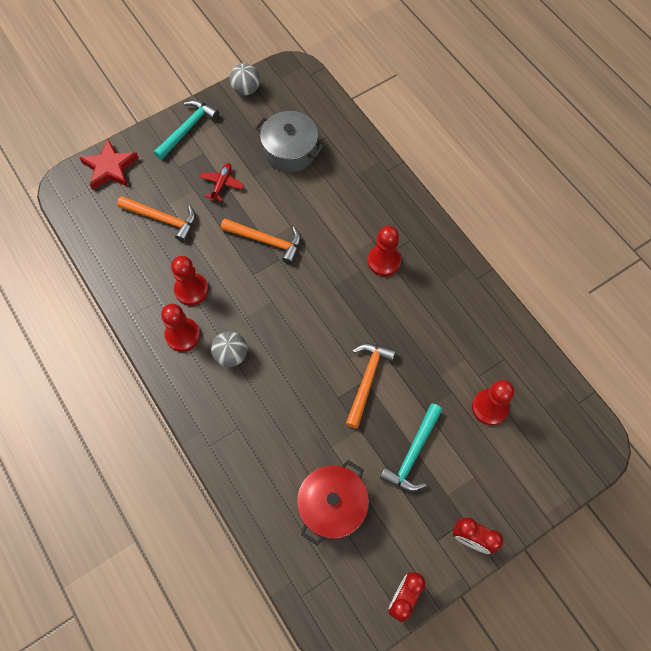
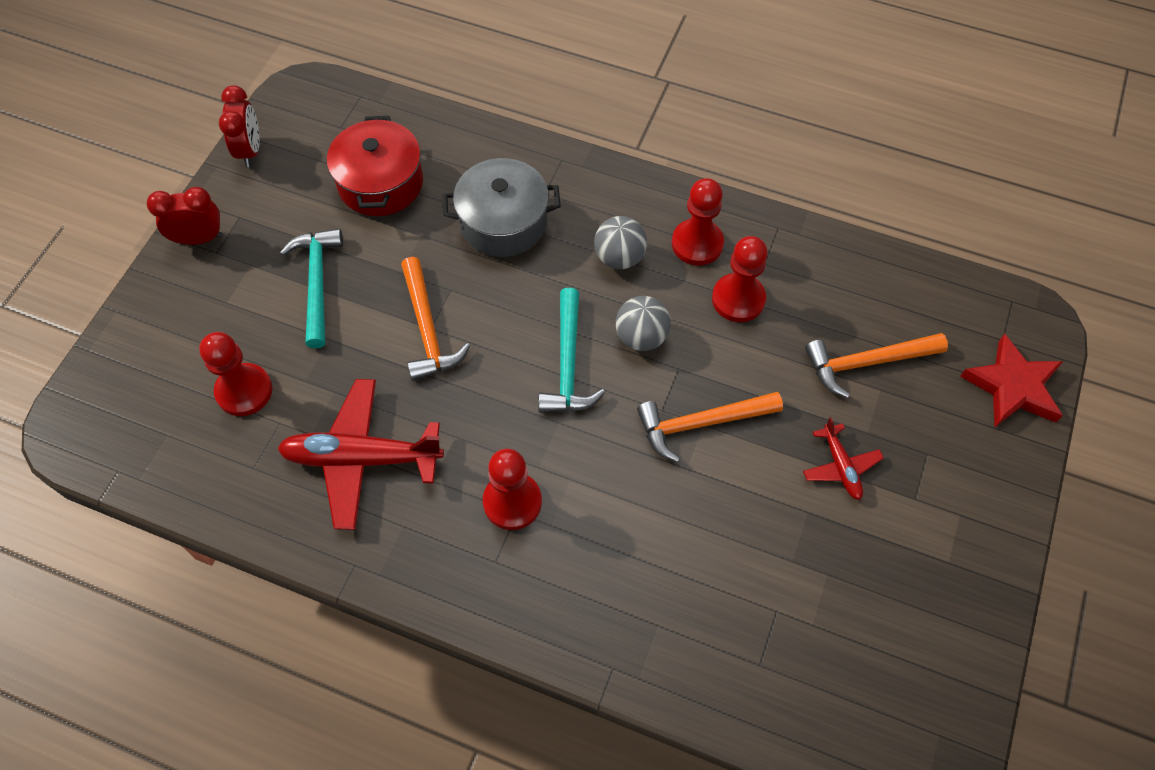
camera: 145 degrees right, 5 degrees down
(187, 129) = (979, 522): turquoise hammer -> turquoise hammer (568, 364)
(246, 89) = (969, 665): grey ball -> grey ball (641, 337)
(290, 150) = (794, 595): grey pot -> grey pot (503, 222)
(445, 328) = (361, 458): none -> red plane

